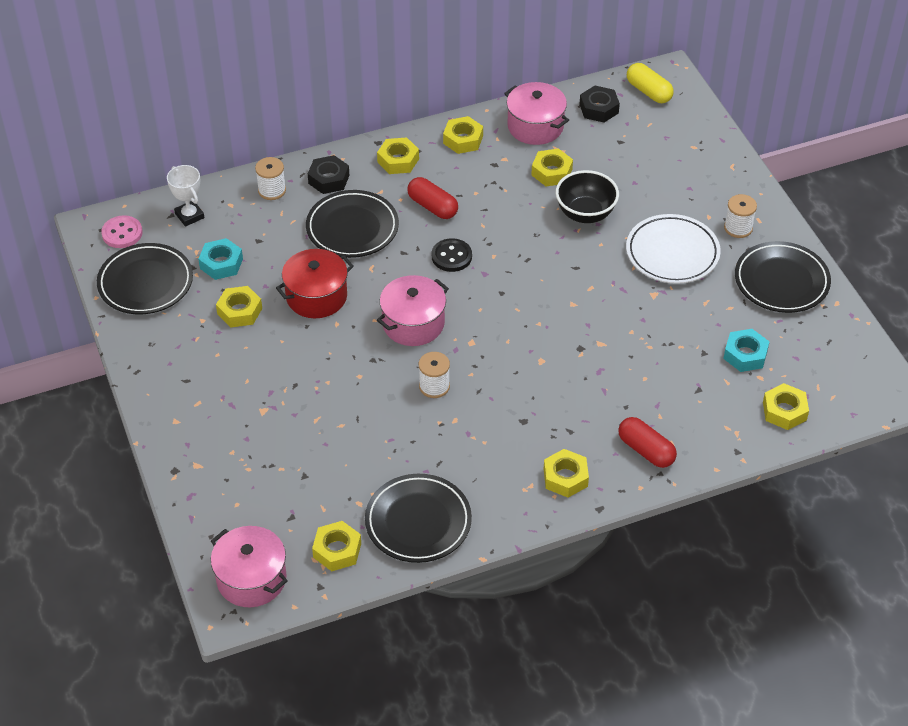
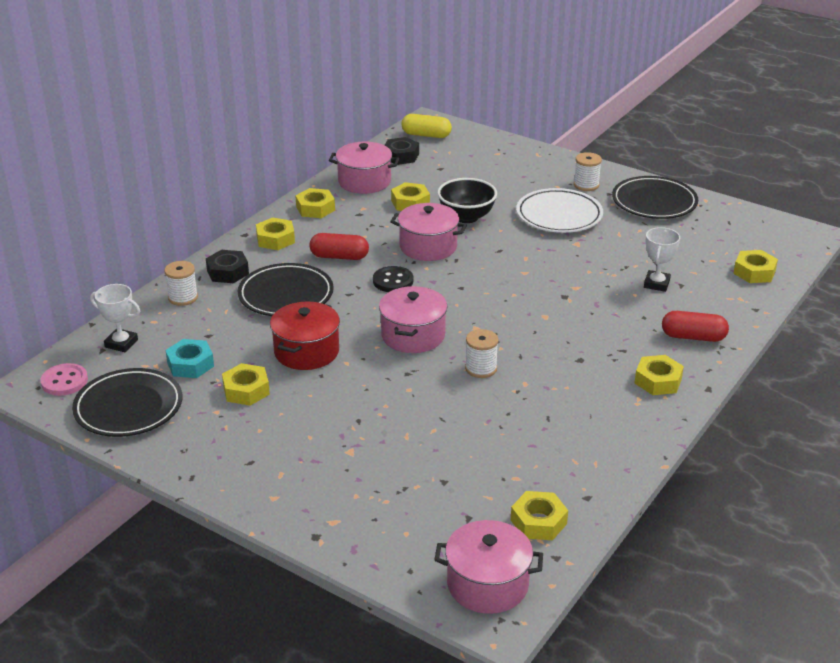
camera: 35 degrees left, 15 degrees down
(418, 522) = (581, 466): black plate -> none
(518, 232) = (428, 247): none -> pink pot
(677, 377) = (656, 284): none -> white trophy
(745, 355) = (685, 252): turquoise nut -> none

